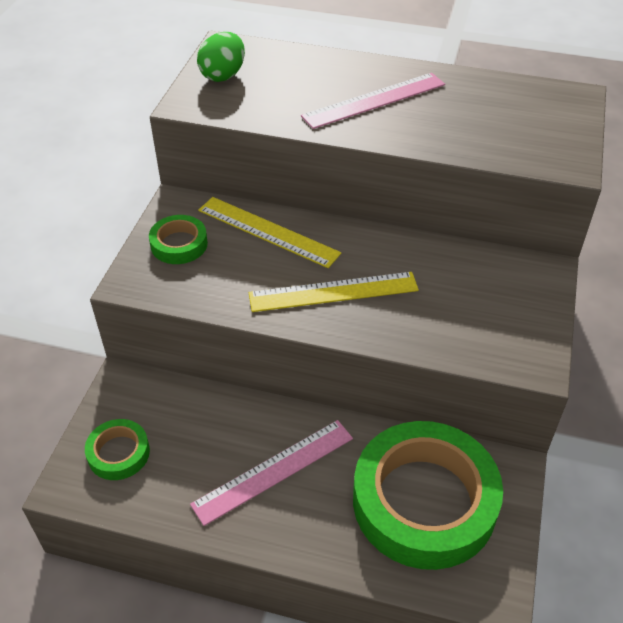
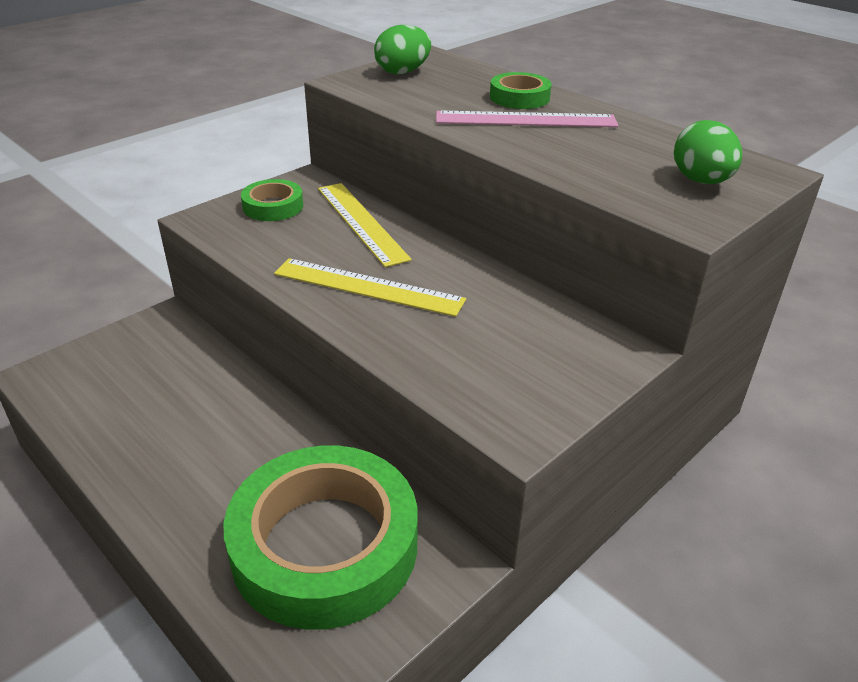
camera: 30 degrees right, 10 degrees down
(118, 453) = (102, 369): green tape -> green tape (519, 97)
(274, 471) = (210, 444): pink ruler -> none
(543, 122) = (701, 181): none -> green egg

